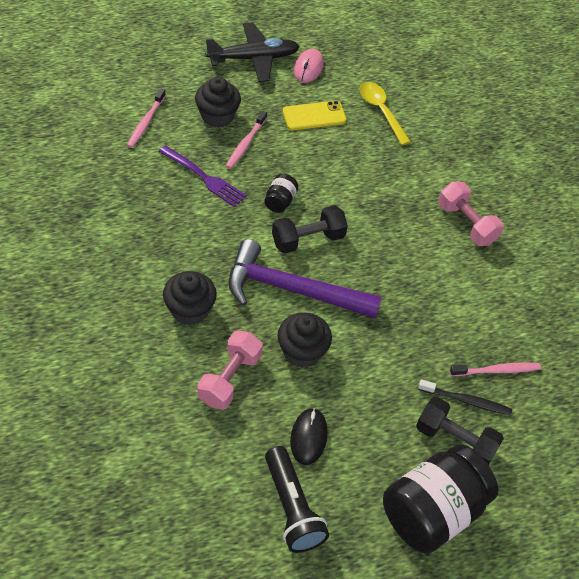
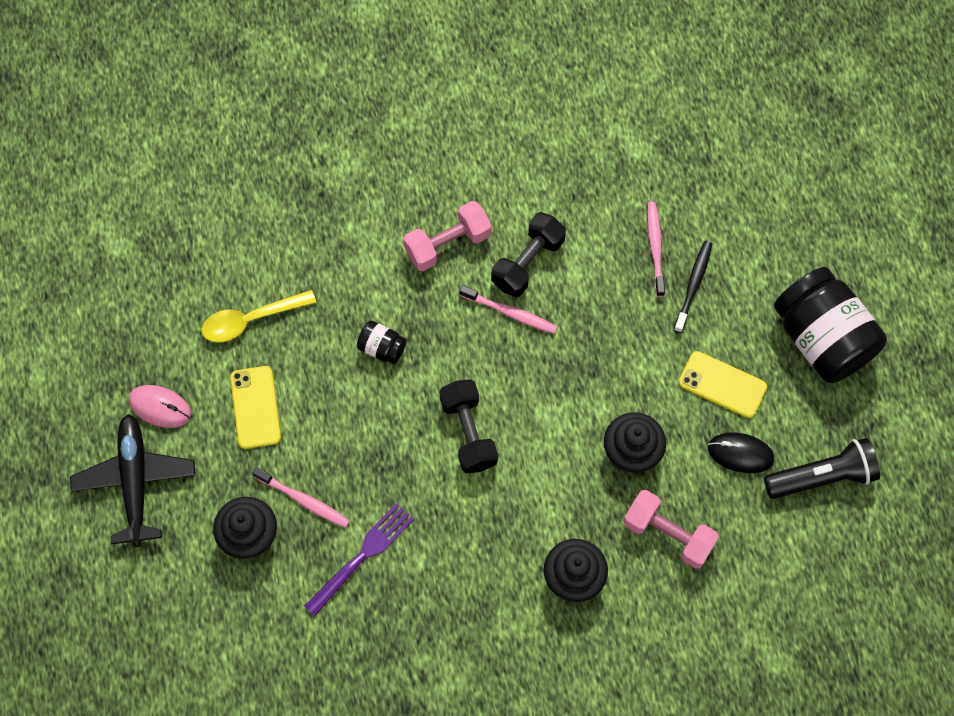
camera: 80 degrees left, 15 degrees up
(146, 122) = (256, 634): pink toothbrush -> pink toothbrush (510, 312)
(280, 201) = (406, 462): black jar -> black jar (382, 348)
(292, 289) = (544, 457): purple hammer -> none
(373, 423) = (722, 384): none -> yellow phone
(455, 440) = (741, 304): black dumbbell -> black dumbbell (527, 262)

